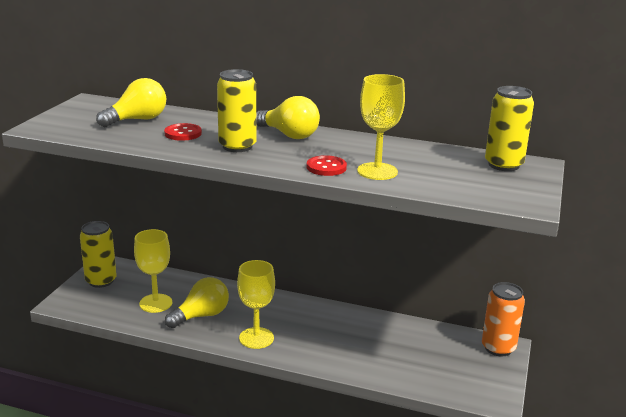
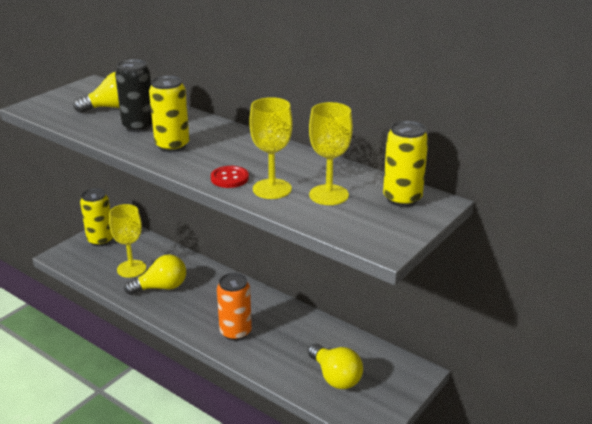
camera: 20 degrees right, 5 degrees up
(183, 133) = (138, 126): red button -> black can
(256, 338) = (194, 317): yellow goblet -> yellow goblet (329, 195)
(289, 135) = (228, 139): yellow light bulb -> yellow light bulb (335, 377)
(498, 348) = (409, 372): orange can -> orange can (235, 332)

